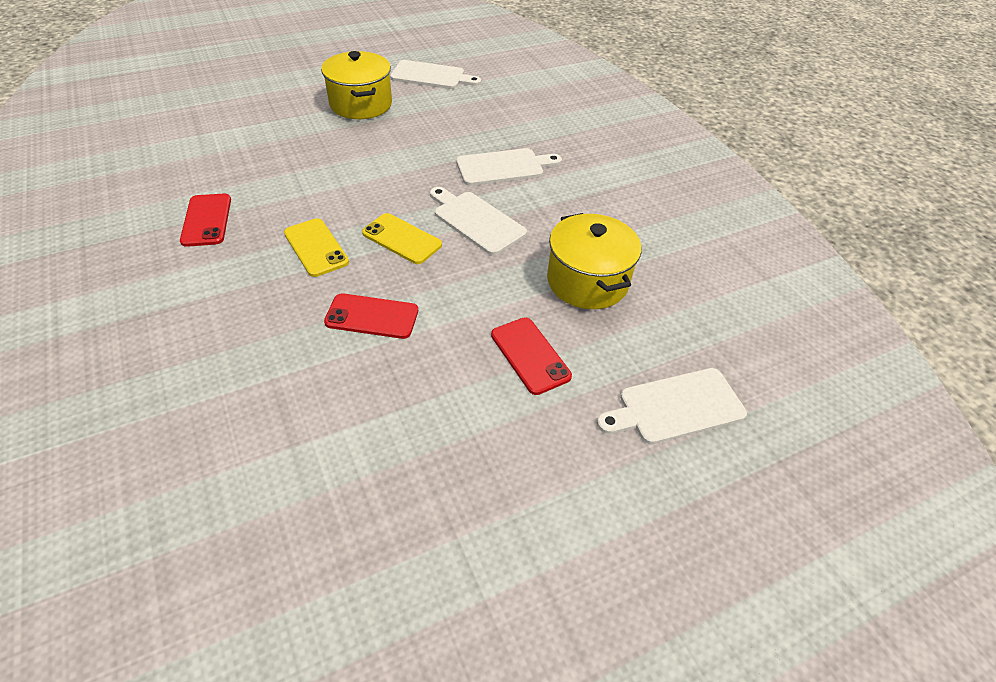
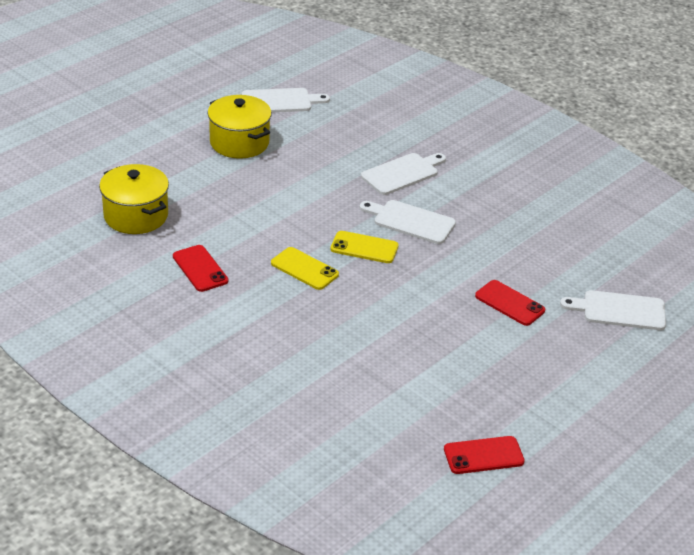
camera: 20 degrees left, 10 degrees down
(372, 316) = (385, 305): red phone -> red phone (483, 455)
(587, 281) = (519, 246): yellow pot -> yellow pot (136, 216)
(676, 407) = (619, 310): white cutting board -> white cutting board turned 45 degrees clockwise

